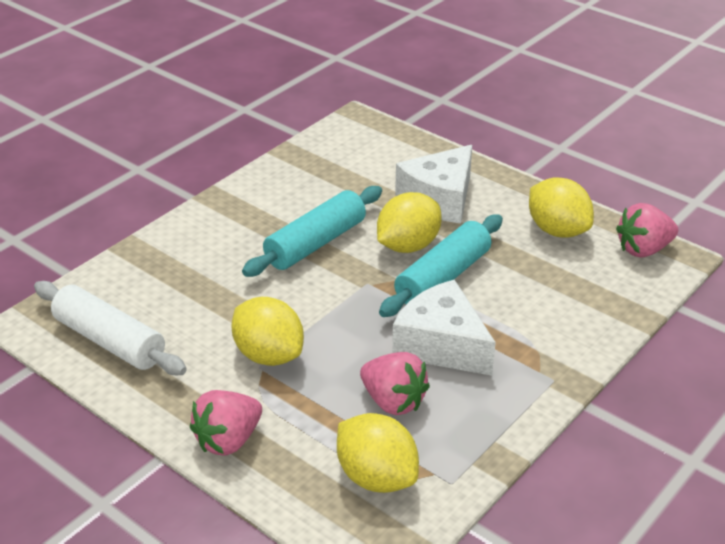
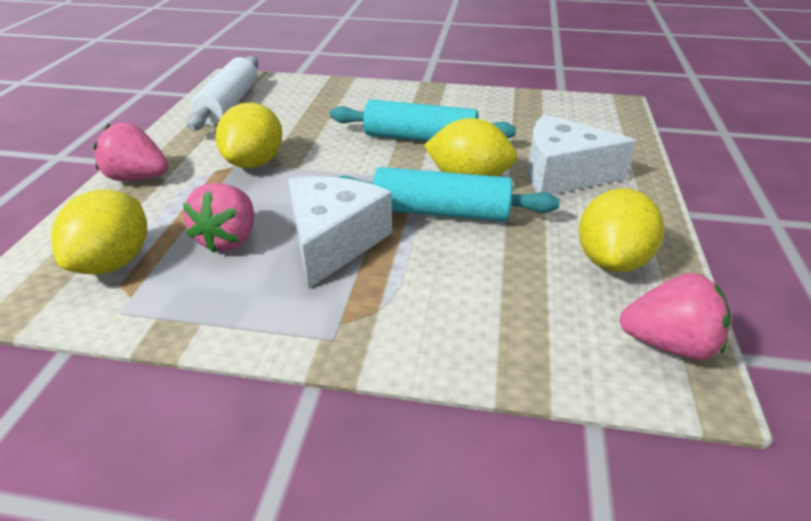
camera: 60 degrees right, 0 degrees up
(643, 249) = (669, 344): pink strawberry -> pink strawberry turned 150 degrees clockwise

